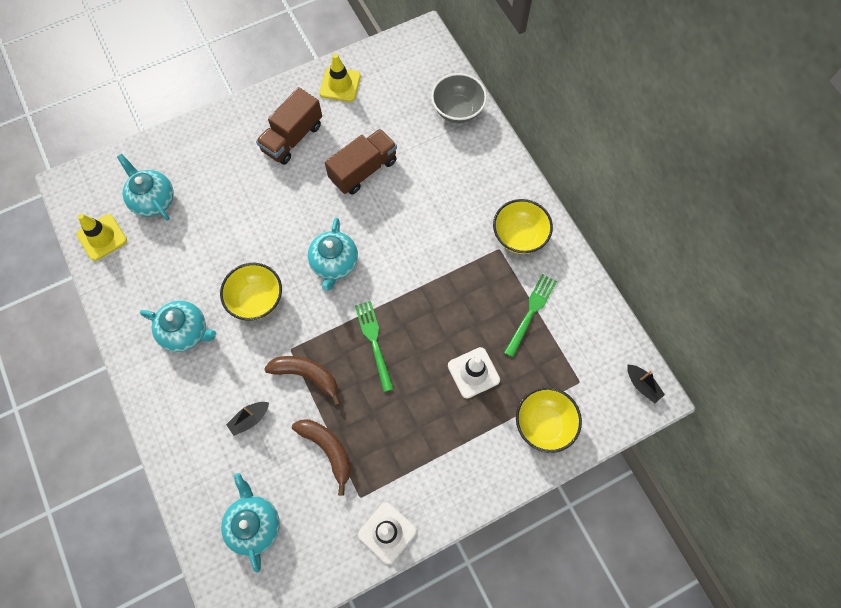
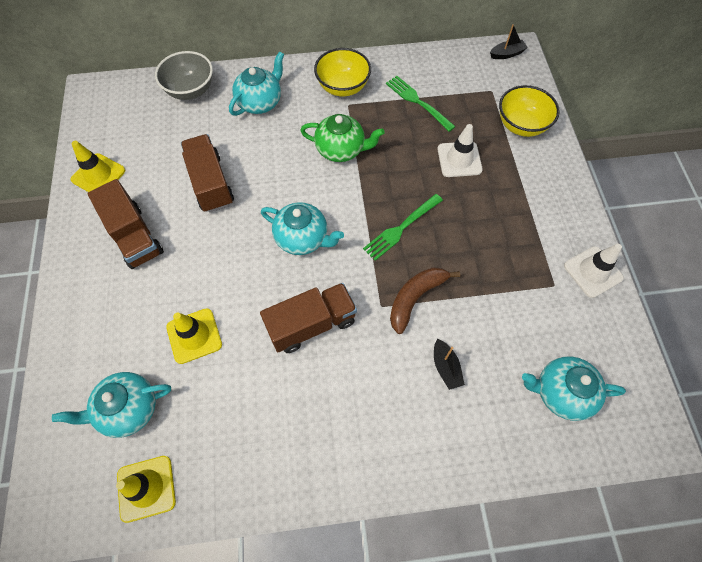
camera: 70 degrees left, 5 degrees down
(186, 332) = (319, 411): turquoise teapot -> turquoise teapot (260, 102)
(221, 218) = (194, 336): none -> yellow traffic cone
(256, 300) = (311, 324): yellow bowl -> brown truck
(328, 450) = (500, 300): brown banana -> none
(374, 342) = (401, 228): green fork -> green fork turned 45 degrees counterclockwise
(442, 261) = (341, 150): none -> green teapot

